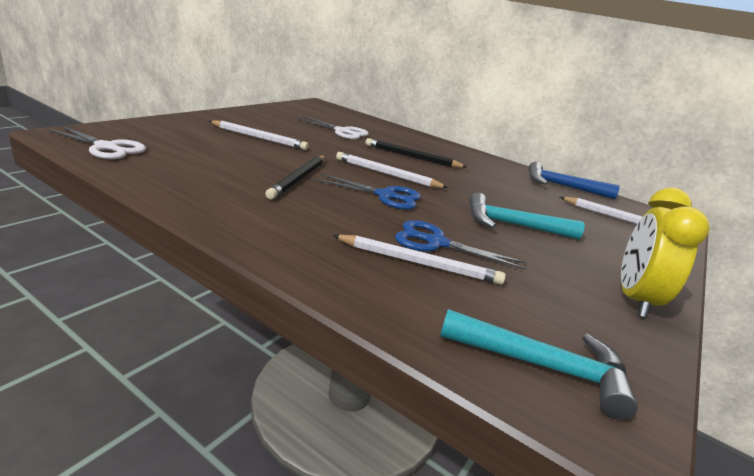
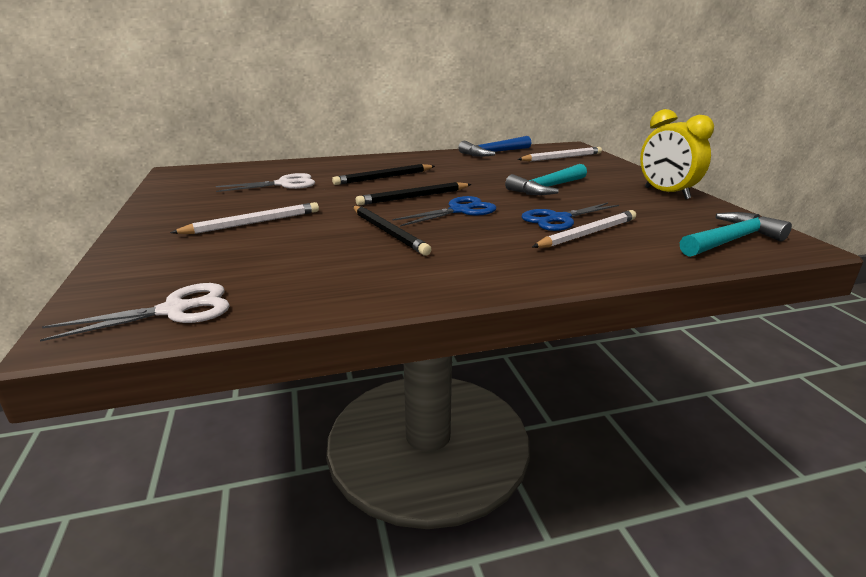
camera: 45 degrees left, 0 degrees up
(387, 174) = (414, 197): white pencil -> black pencil

